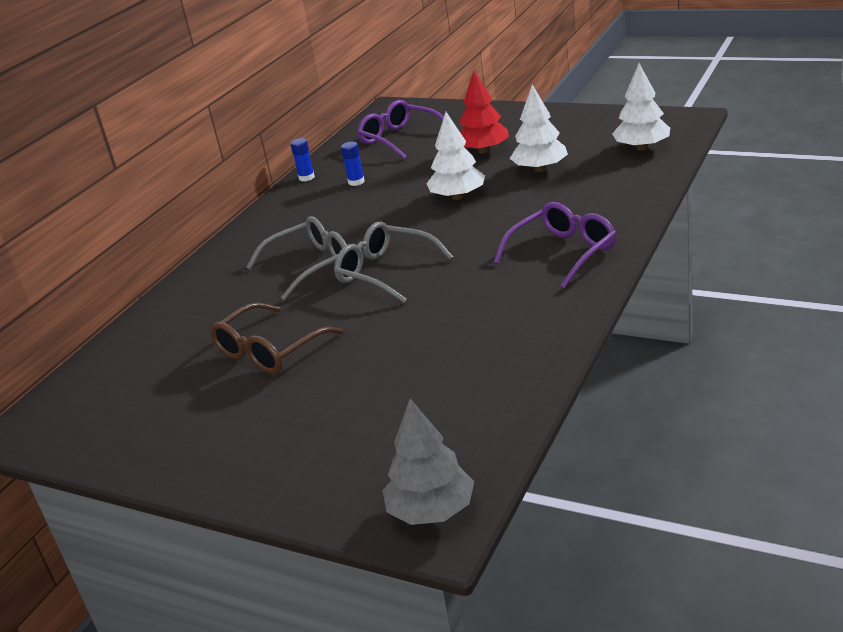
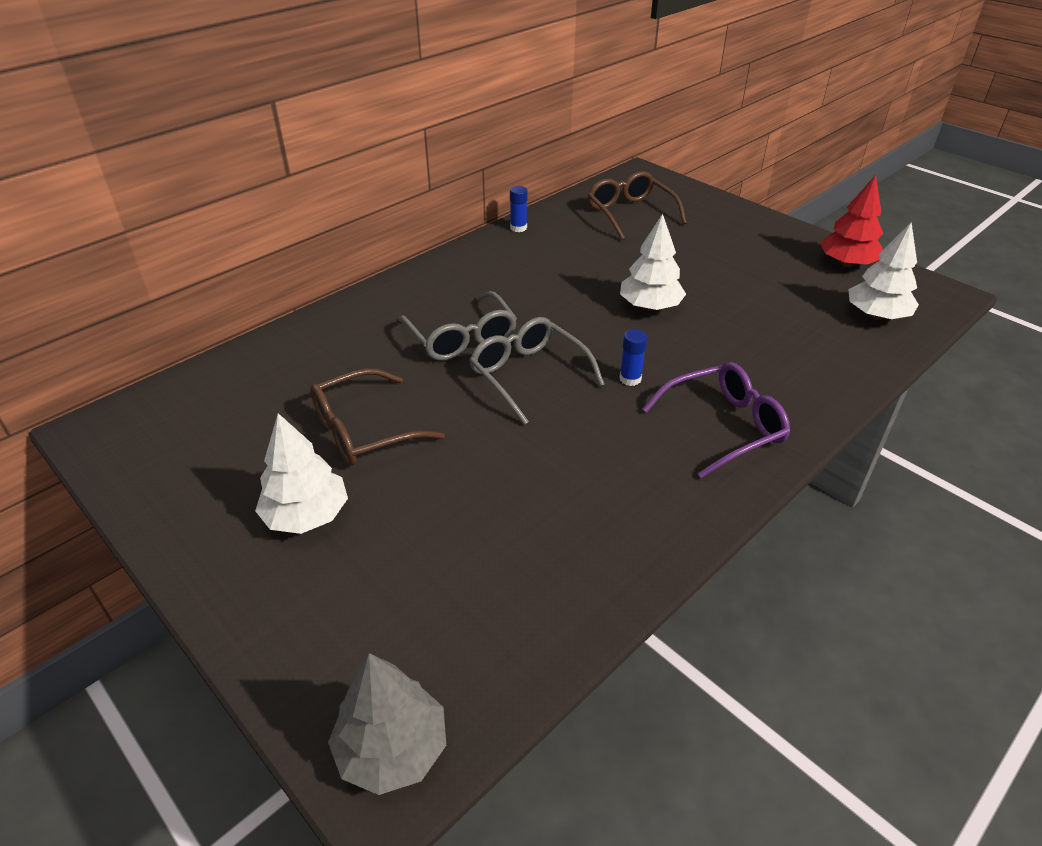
camera: 15 degrees right, 10 degrees up
(309, 266) = (461, 337): grey glasses -> grey glasses turned 75 degrees clockwise
(356, 182) = (561, 250): blue glue stick -> blue glue stick (630, 379)
(400, 139) = (630, 214): purple glasses -> brown glasses
(483, 151) = (705, 258): red tree -> red tree (846, 263)
(540, 169) = (752, 302): white tree -> white tree (306, 515)

